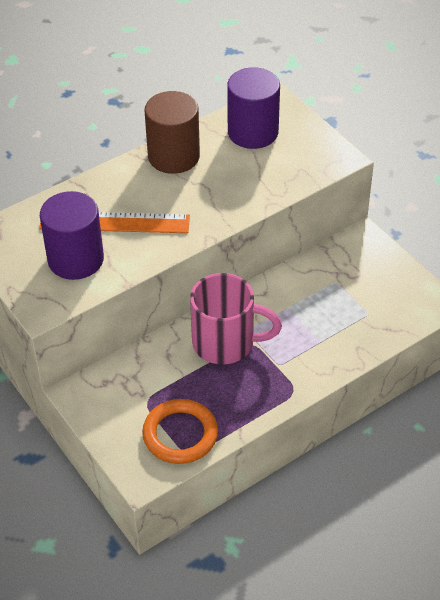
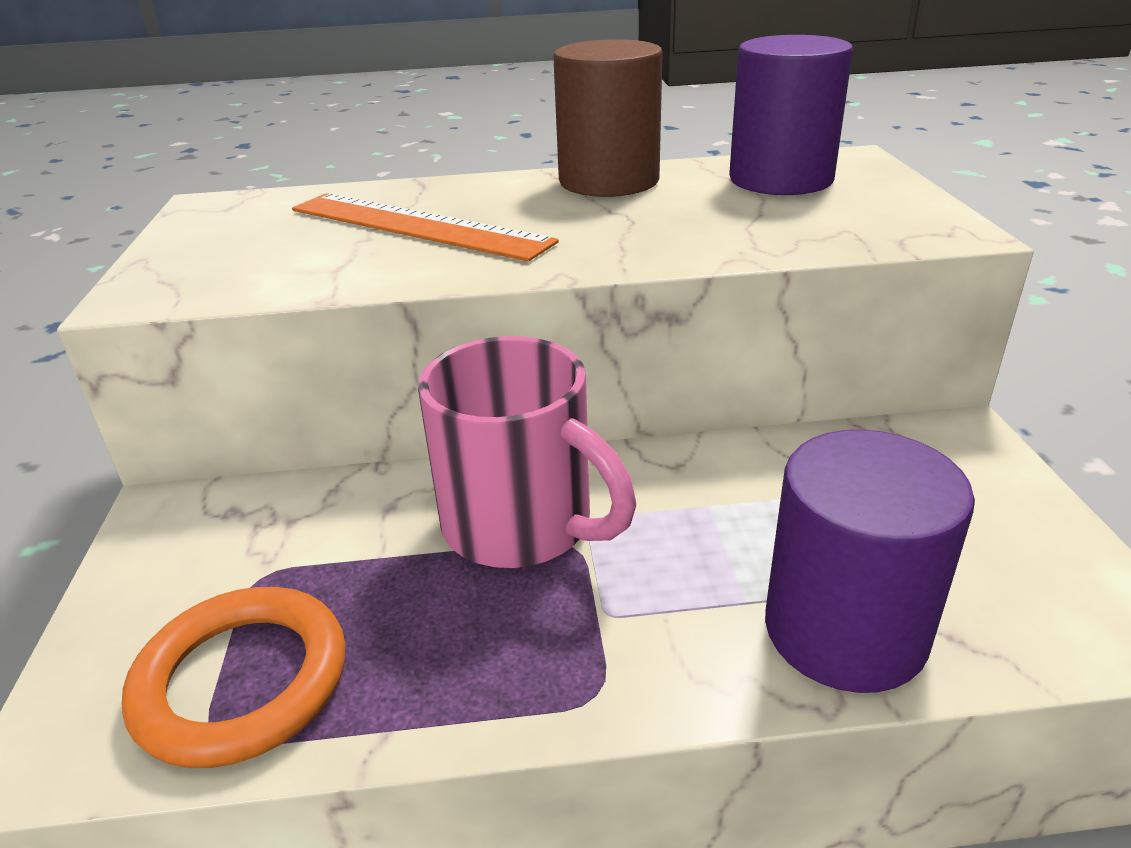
camera: 30 degrees right, 15 degrees down
(75, 259) = (291, 251): purple cylinder -> purple cylinder (844, 630)

